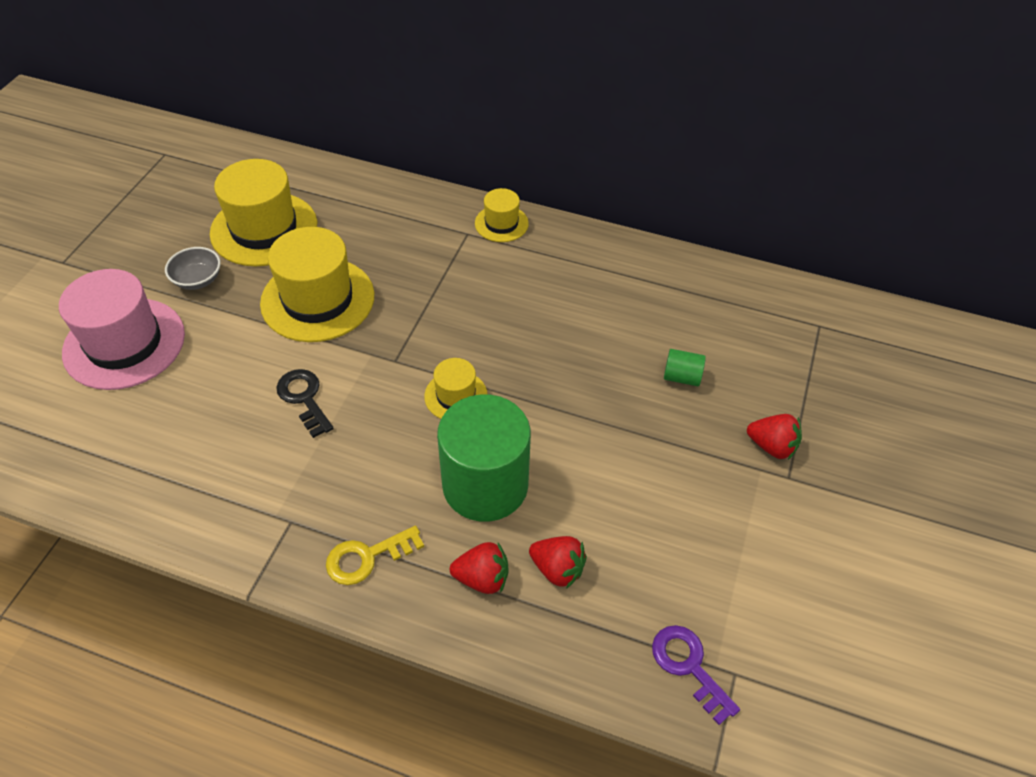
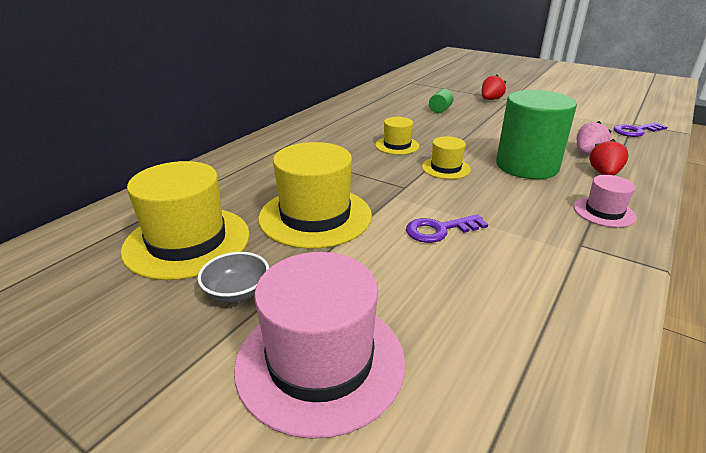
camera: 75 degrees left, 20 degrees down
(304, 398) = (439, 230): black key -> purple key
(367, 557) = (604, 212): yellow key -> pink hat
(501, 223) = (276, 138): yellow hat -> yellow hat (397, 145)
(557, 569) = (587, 153): red strawberry -> pink strawberry

